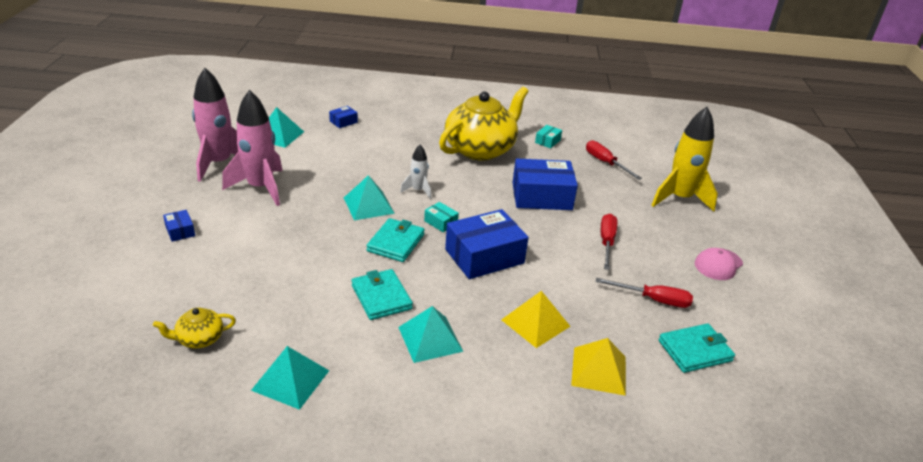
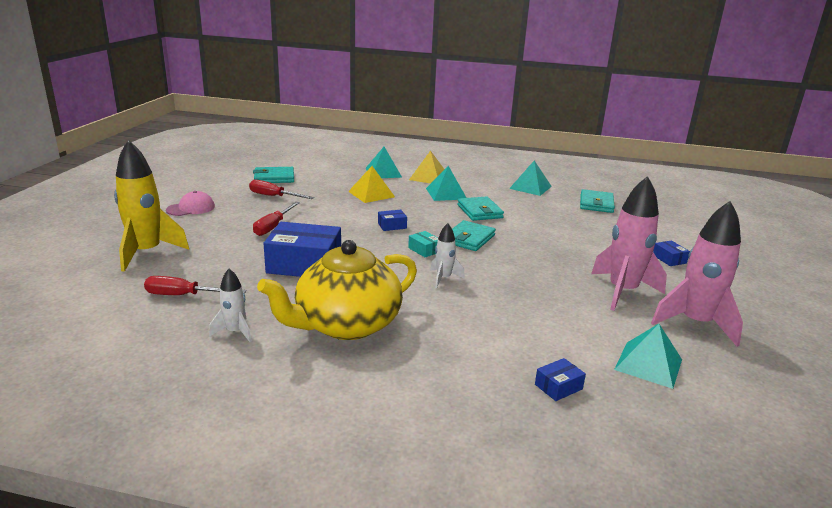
camera: 170 degrees left, 10 degrees down
(199, 339) = (596, 204): yellow teapot -> turquoise wallet
(368, 205) = (497, 268): turquoise pyramid -> turquoise pyramid (383, 172)
(484, 256) = (392, 226): blue box -> blue box, size x0.44
(547, 141) = (235, 332): turquoise box -> white rocket
(599, 370) = (344, 177): yellow pyramid -> yellow pyramid (429, 177)
(605, 163) = (184, 295): red screwdriver -> red screwdriver turned 120 degrees clockwise

